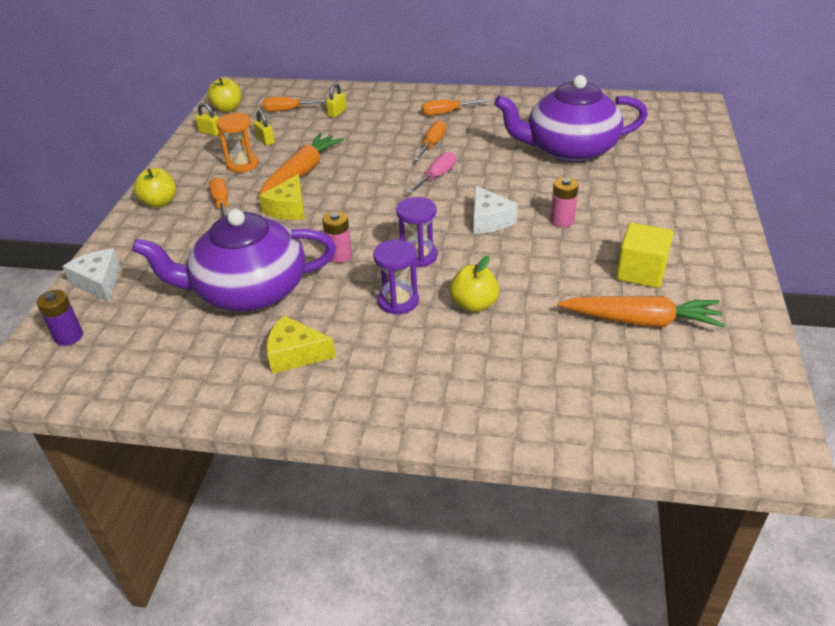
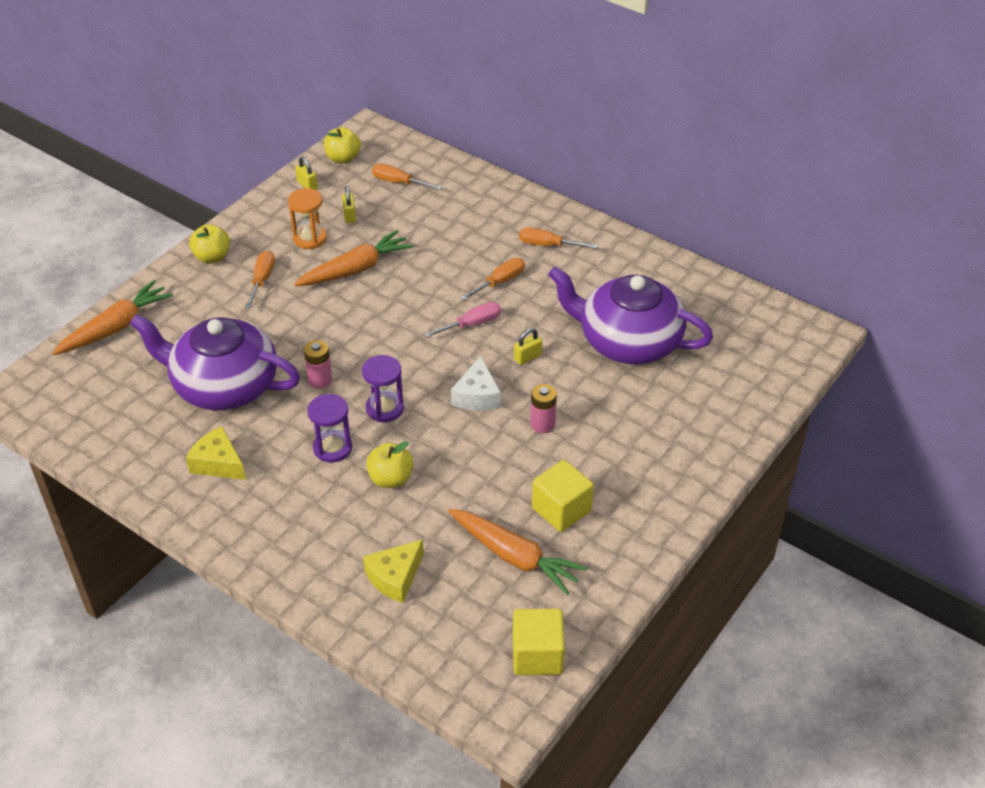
camera: 25 degrees right, 5 degrees up
(69, 336) = (67, 372): purple battery -> none
(99, 282) = (116, 327): white cheese -> orange carrot
(288, 208) = (314, 309): yellow cheese -> yellow cheese (395, 577)
(337, 113) = (441, 204): yellow padlock -> yellow padlock (527, 357)
(743, 389) = (537, 655): none -> yellow cube

